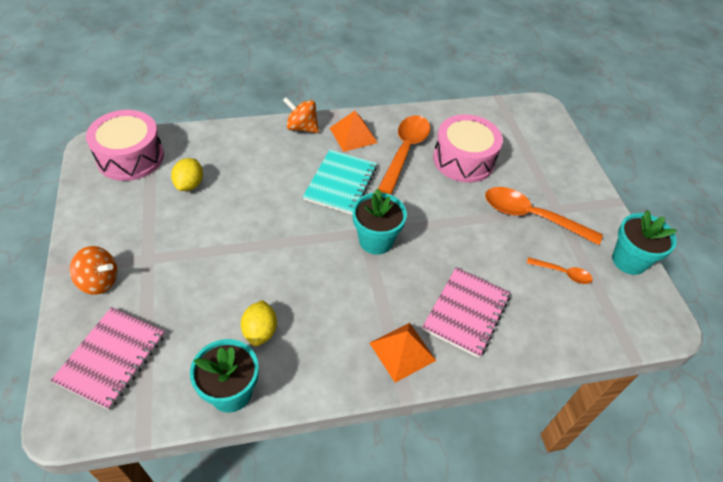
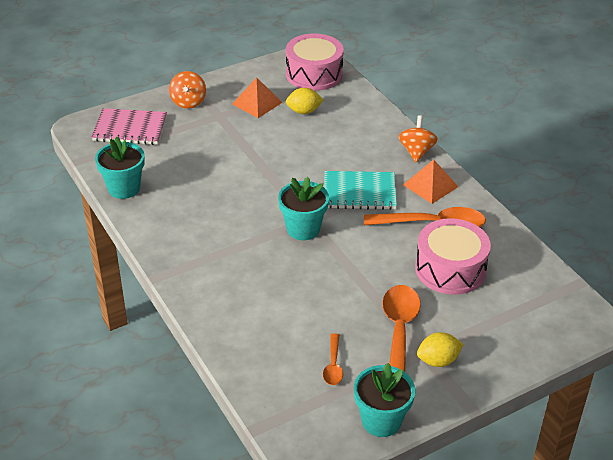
camera: 75 degrees right, 10 degrees down
(260, 331) = (179, 188): yellow lemon -> yellow lemon (438, 361)
(402, 351) = (193, 268): orange pyramid -> orange pyramid (257, 103)
(466, 312) = (251, 301): pink notebook -> none

